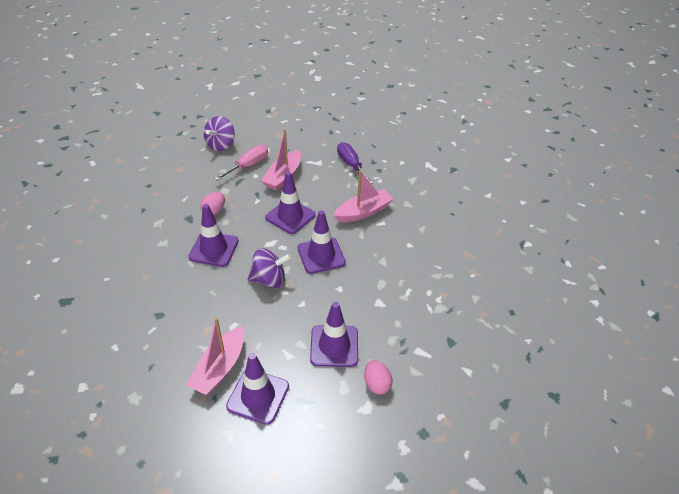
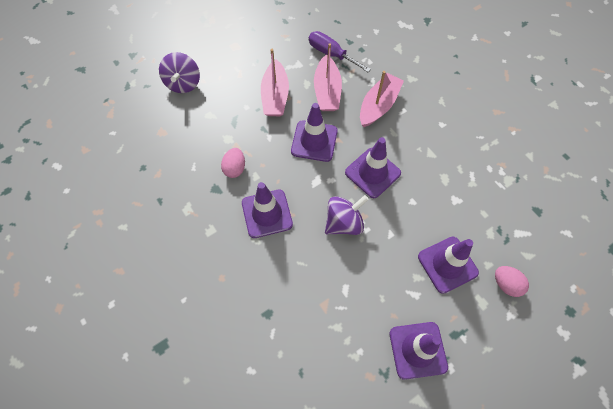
camera: 25 degrees left, 20 degrees up
(220, 368) = (365, 340): pink boat -> pink boat (327, 91)
(248, 165) = (230, 97): pink screwdriver -> none

